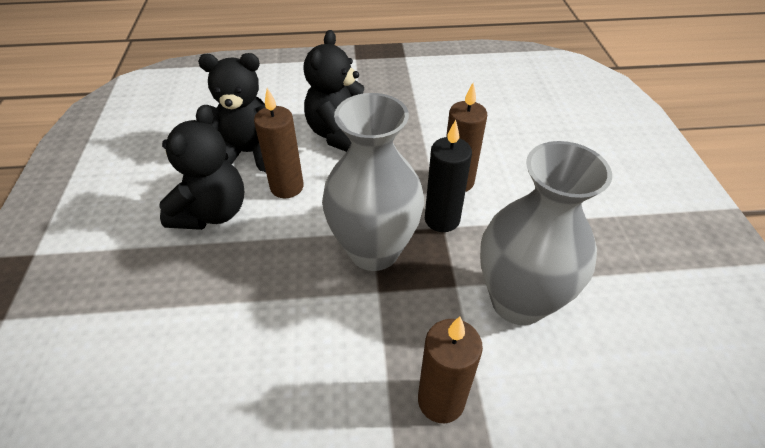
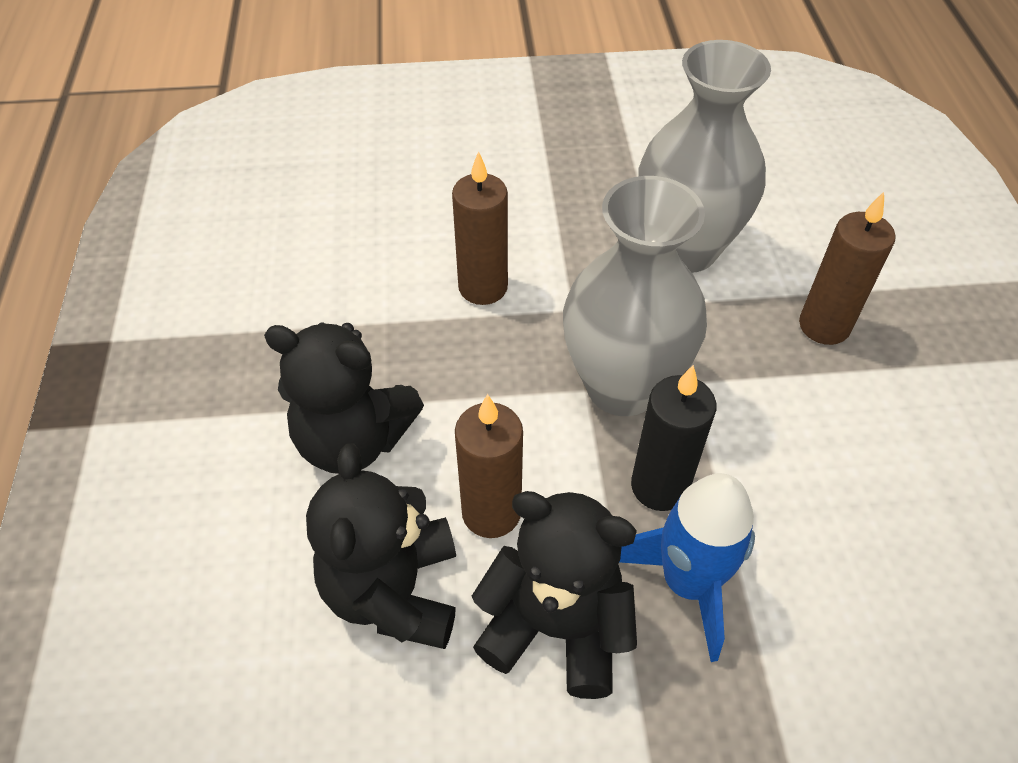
camera: 90 degrees left, 5 degrees up
(222, 273) = (687, 582): none -> blue rocket
(442, 219) = (559, 309): black candle -> black candle (659, 486)

